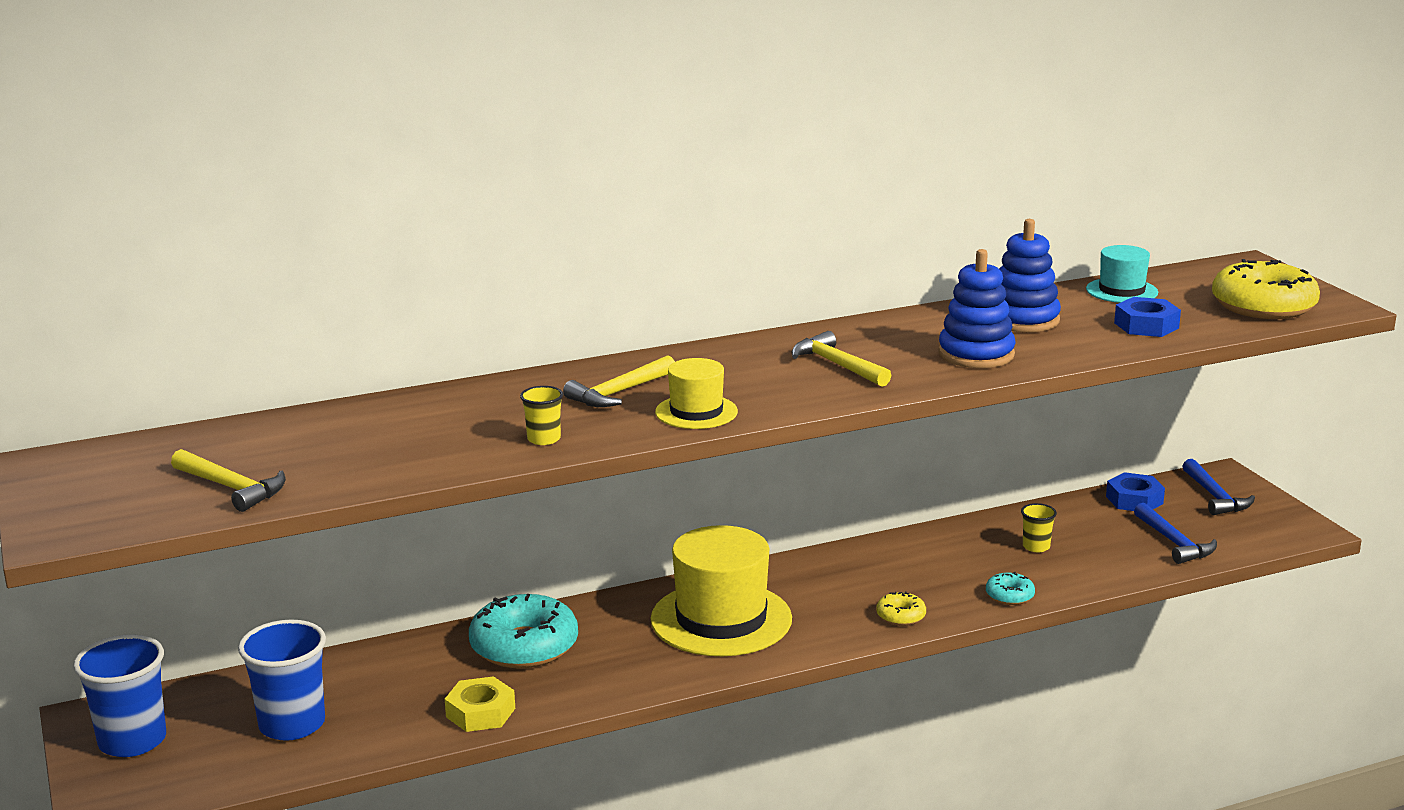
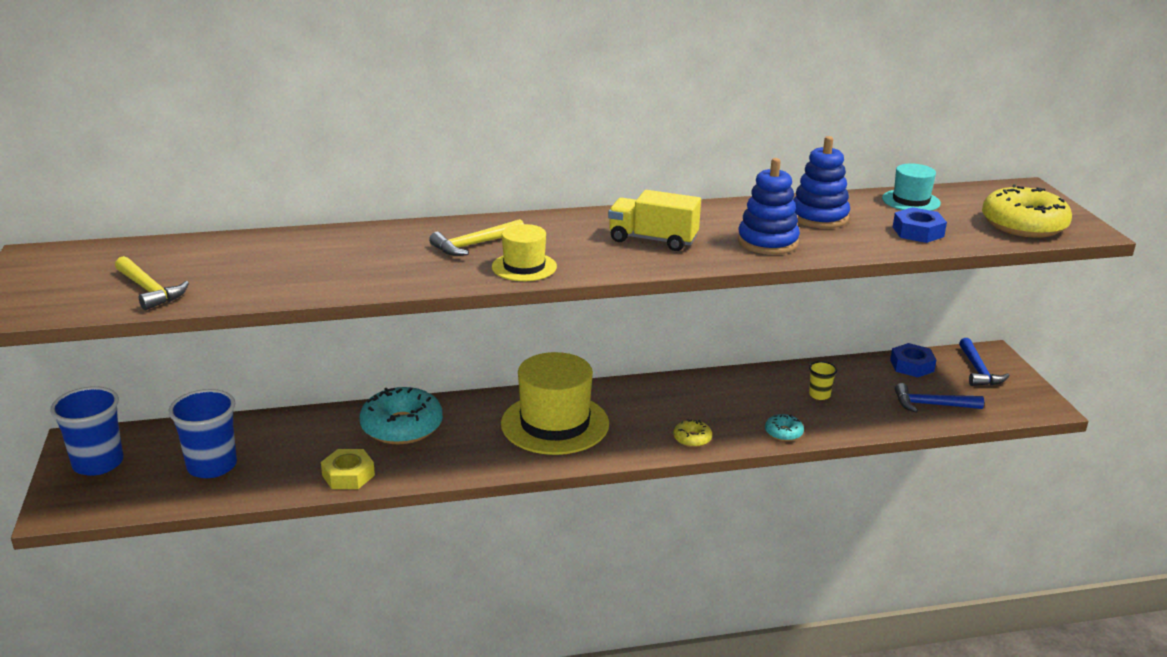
camera: 10 degrees right, 5 degrees up
(544, 439) = (397, 276): yellow cup -> none
(837, 365) = (653, 240): yellow hammer -> yellow truck
(1174, 543) = (931, 405): blue hammer -> blue hammer turned 105 degrees clockwise

